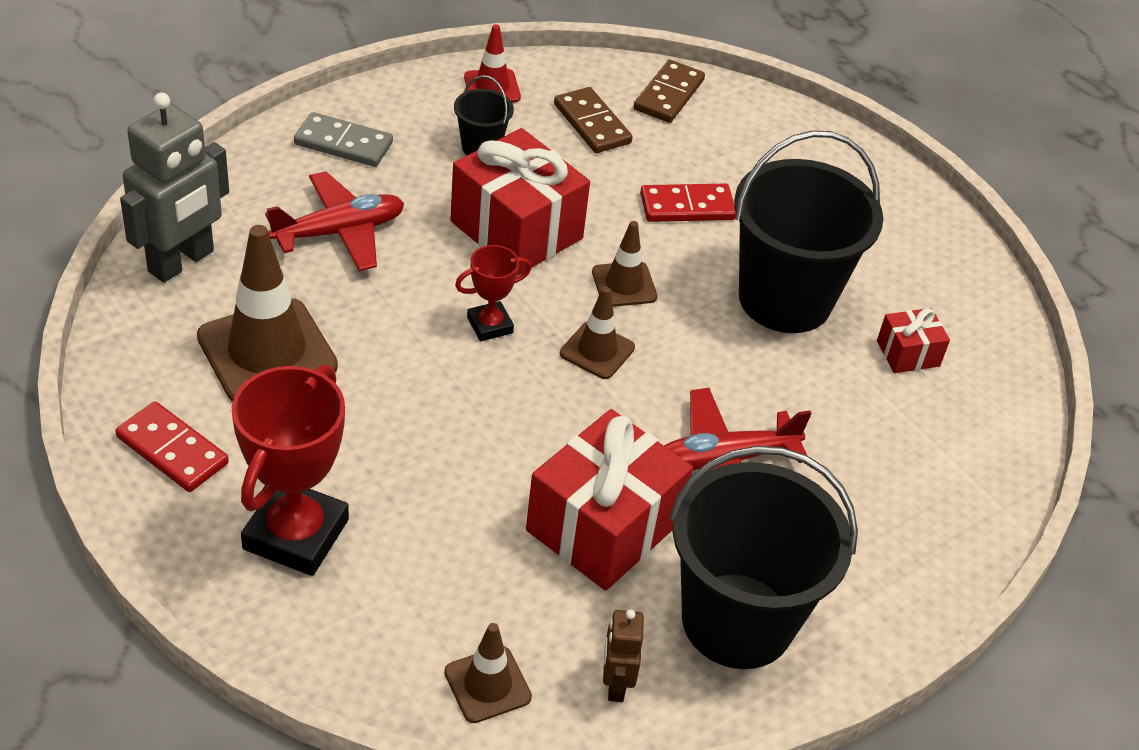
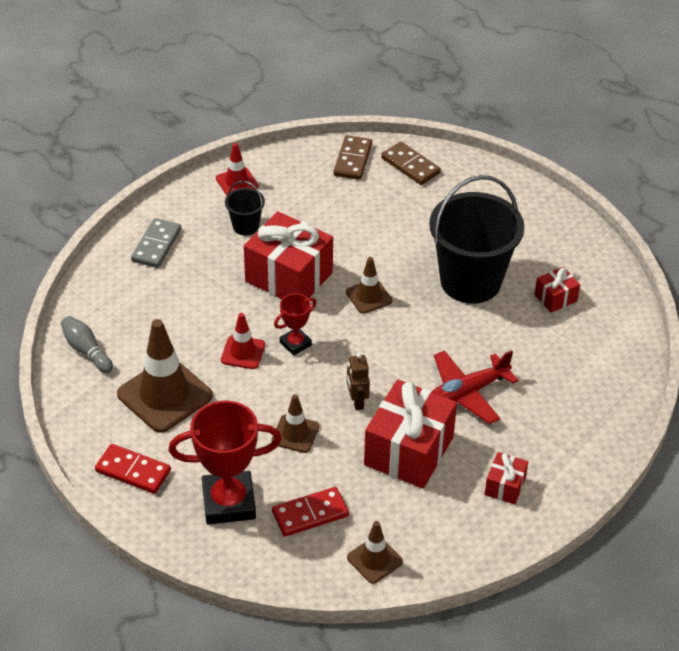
camera: 10 degrees left, 0 degrees up
(182, 262) = (86, 351): grey robot -> grey bowling pin
(296, 534) = (229, 502): red trophy -> red trophy turned 75 degrees clockwise
(339, 232) = (178, 306): red plane -> none
(343, 143) = (156, 245): grey domino -> grey domino turned 75 degrees counterclockwise
(407, 319) = (243, 352): none -> red traffic cone
(592, 124) = (310, 192): brown domino -> brown domino (410, 166)
(597, 350) = (367, 343): brown traffic cone -> brown traffic cone (295, 434)
(615, 684) = (447, 540): brown robot -> brown robot (357, 401)
(687, 206) = (390, 234): red domino -> red domino (310, 514)
(737, 621) = (505, 486): black bucket -> red gift

